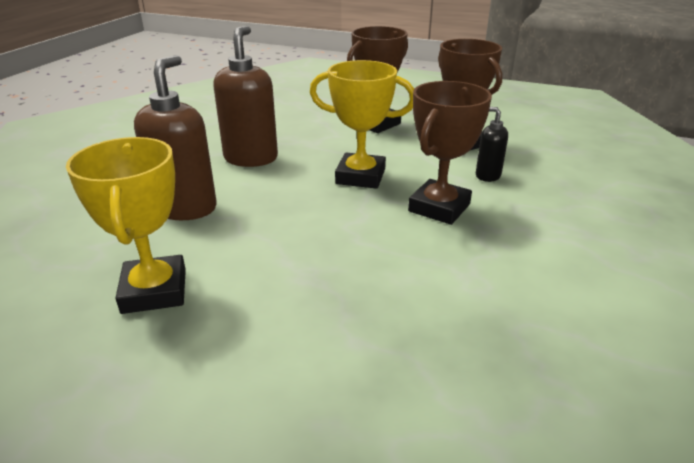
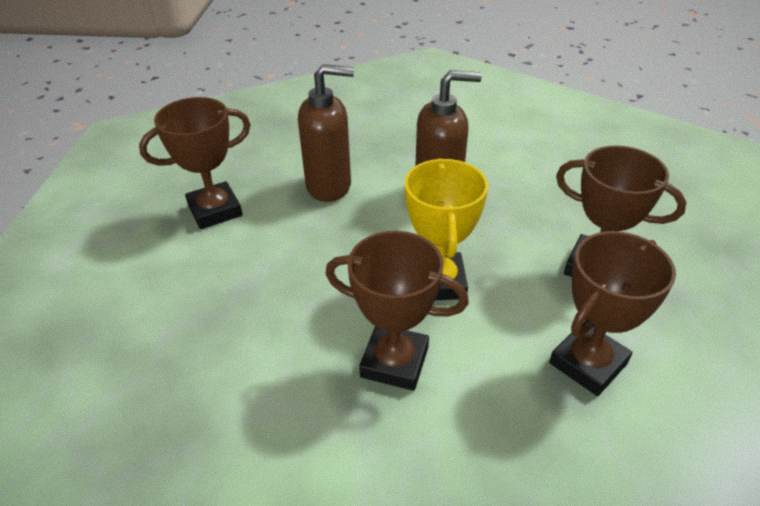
camera: 75 degrees right, 10 degrees up
(154, 291) = (215, 210): yellow trophy -> brown trophy
(487, 175) = (501, 405): black soap dispenser -> none

